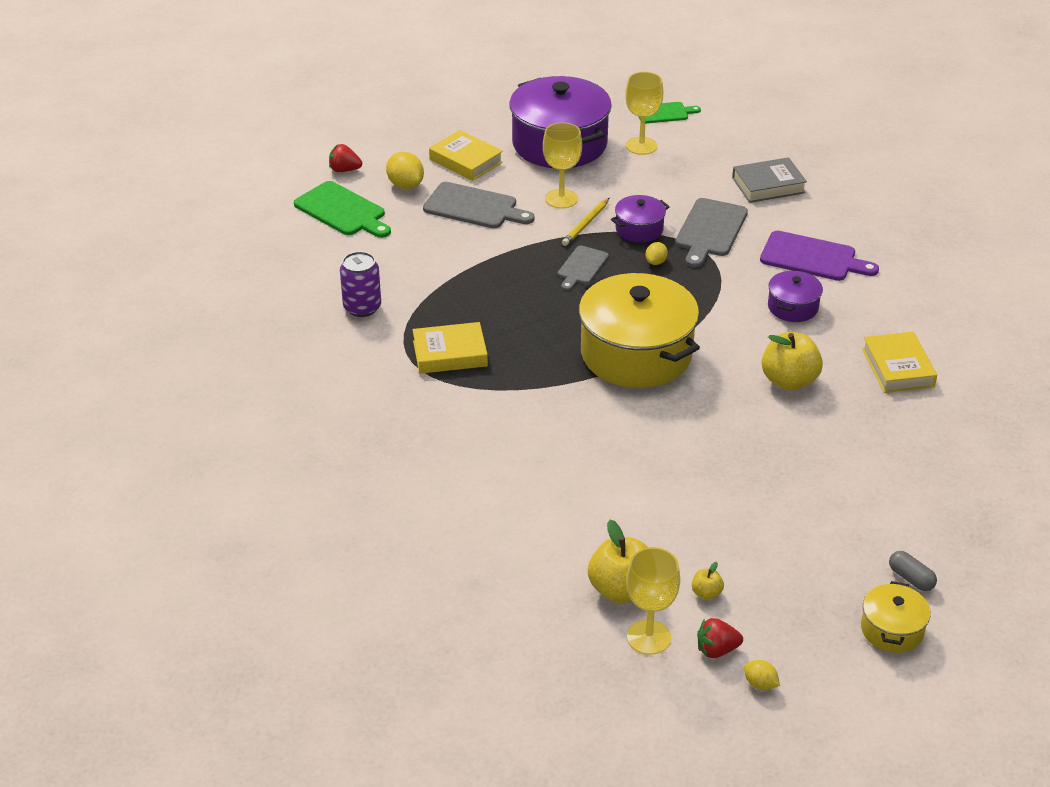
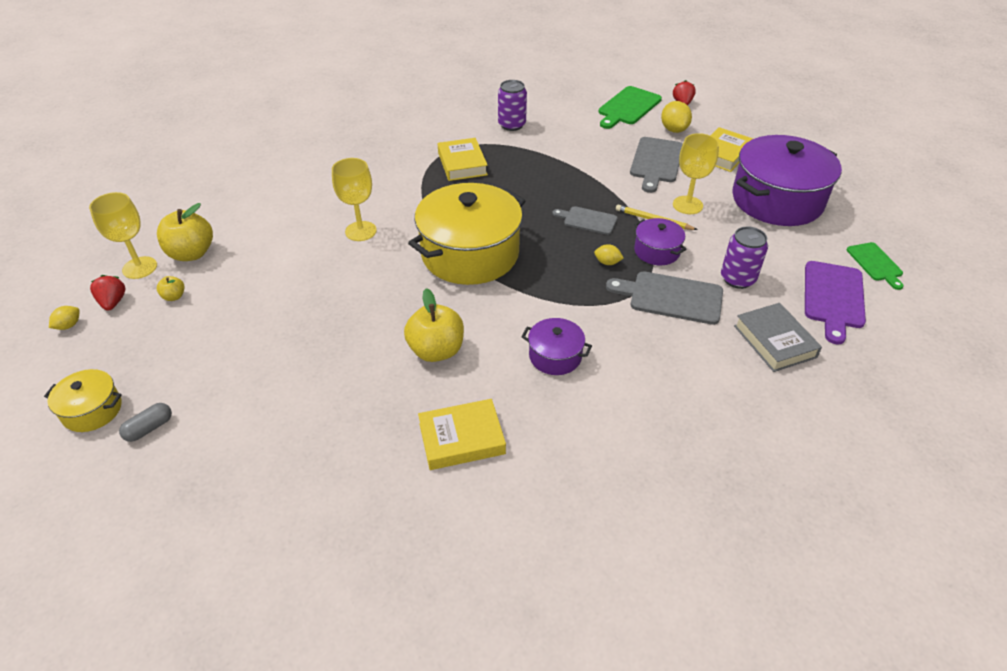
camera: 85 degrees right, 5 degrees up
(405, 185) = (674, 129): yellow lemon -> yellow lemon turned 60 degrees counterclockwise
(641, 146) = (802, 249): yellow goblet -> yellow goblet (361, 231)
(684, 189) = (737, 279): none -> purple can
(812, 258) = (647, 374): purple cutting board -> purple cutting board (833, 298)

